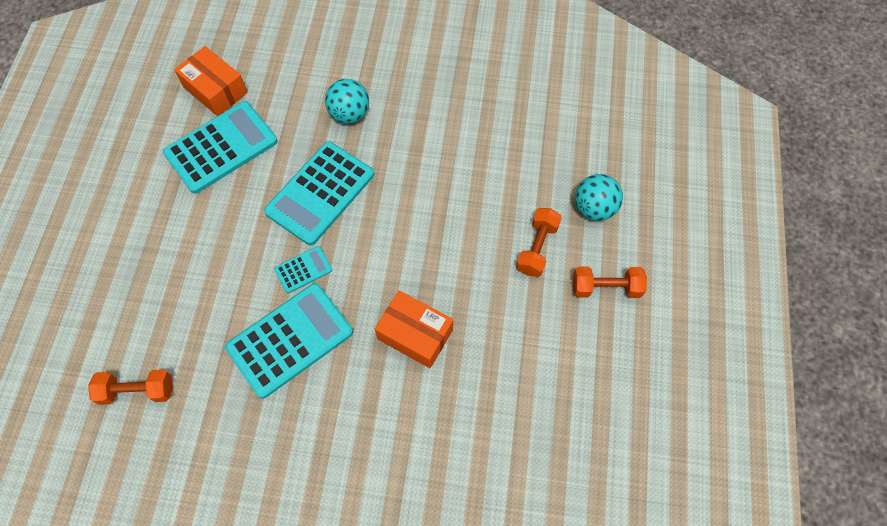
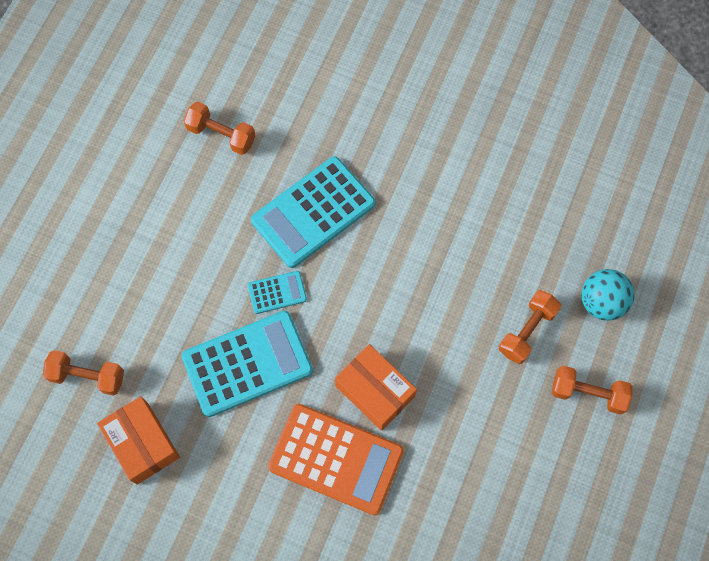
camera: 15 degrees right, 5 degrees up
(215, 90) = (228, 66): orange box -> orange box (142, 443)
(221, 148) = (221, 135): turquoise calculator -> orange dumbbell
(349, 114) = (365, 129): turquoise ball -> none
(394, 406) = (336, 459): none -> orange calculator

